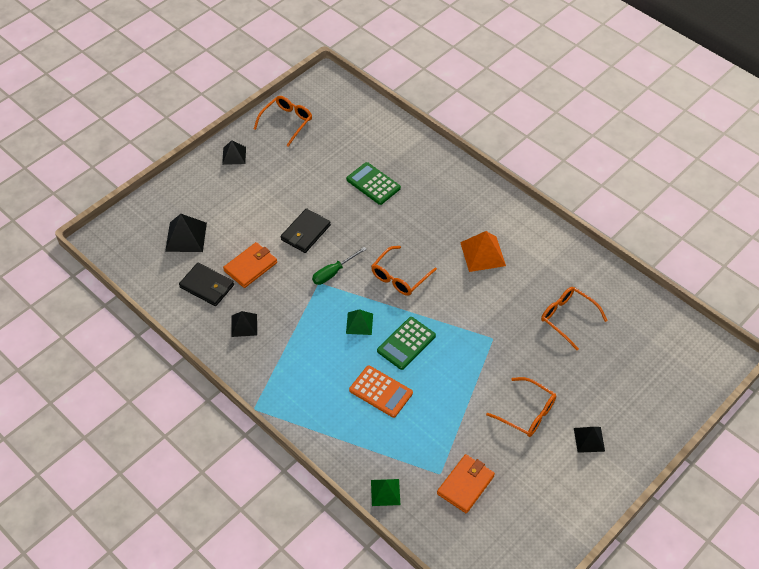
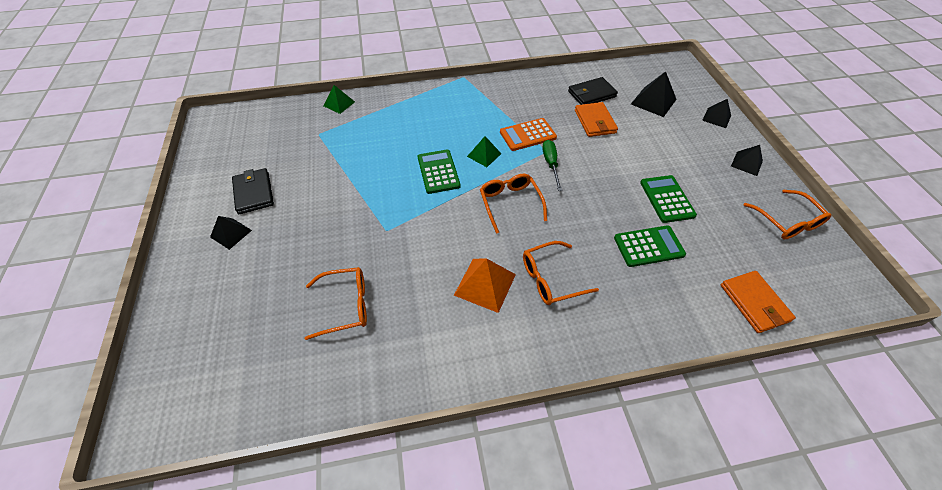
camera: 125 degrees right, 0 degrees up
(244, 325) = (538, 97): black pyramid -> black pyramid (716, 117)
(305, 232) = (611, 167): black wallet -> black wallet (254, 193)
(316, 189) = (666, 199): none -> green calculator
(381, 391) = (412, 137): orange calculator -> orange calculator (528, 135)
(465, 485) = (295, 141): orange wallet -> orange wallet (754, 303)
(527, 413) = (299, 208): orange glasses -> orange glasses (551, 279)

